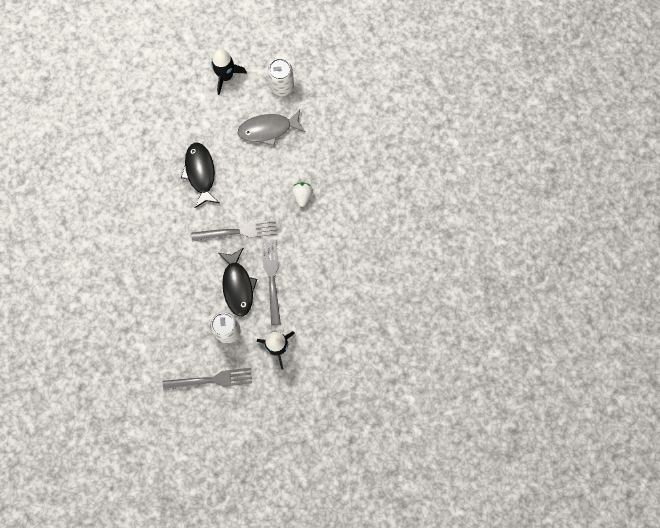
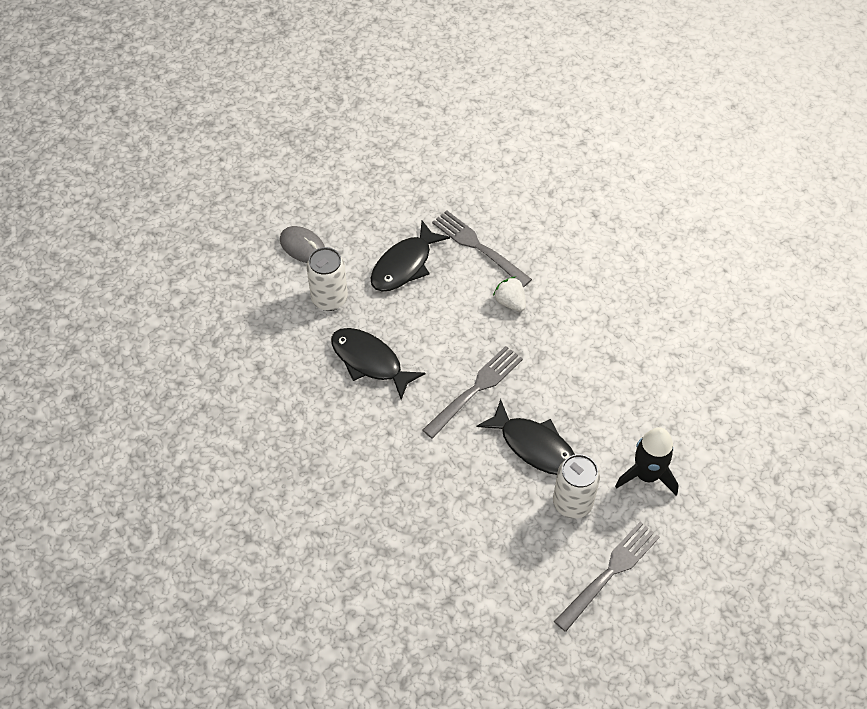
camera: 40 degrees left, 20 degrees down
(226, 76) = (303, 246): black rocket -> grey mouse
(268, 129) = (404, 265): grey fish -> black fish
(272, 278) = (564, 409): grey fork -> grey fork (478, 247)
(282, 86) = (377, 215): white can -> white can (329, 299)

